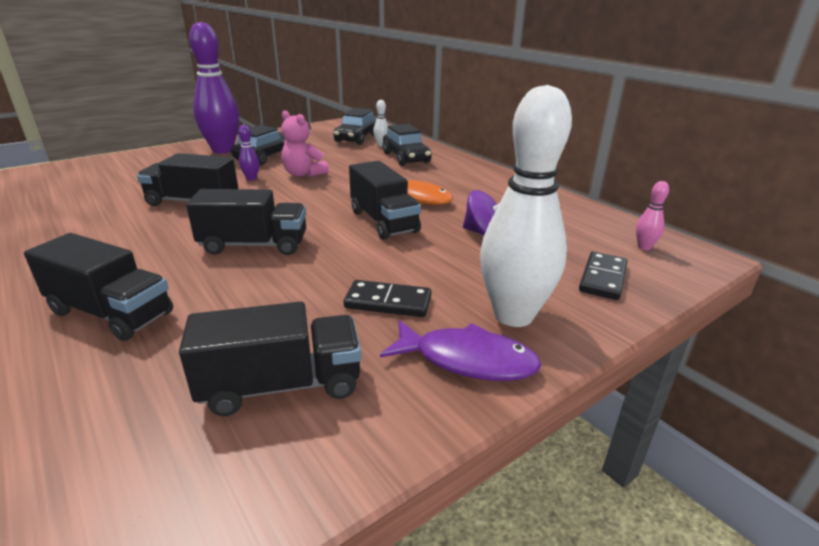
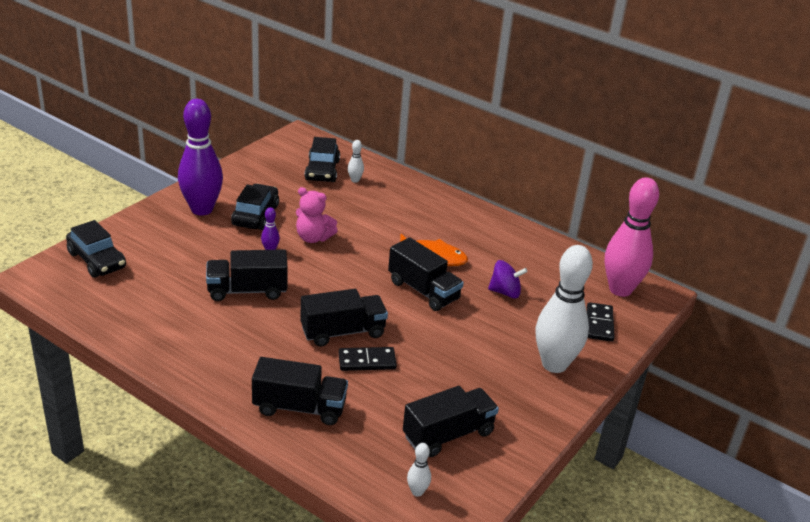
camera: 20 degrees left, 5 degrees up
(141, 476) = (417, 492): none -> white bowling pin
(388, 302) = (472, 367): black domino -> black domino (367, 361)
(406, 158) = (391, 199): black car -> black car (97, 260)
(467, 360) = (540, 400): purple fish -> none
(644, 247) = (620, 289): pink bowling pin -> pink bowling pin, size x2.50

